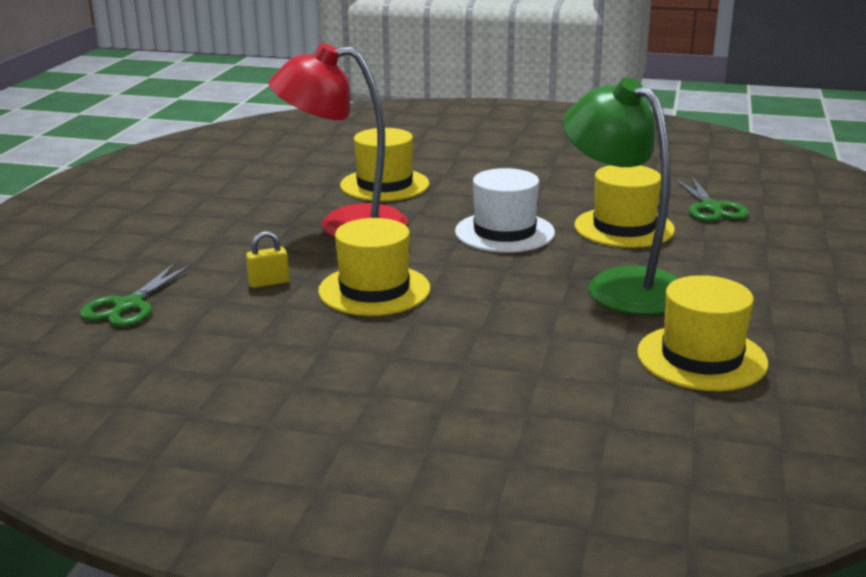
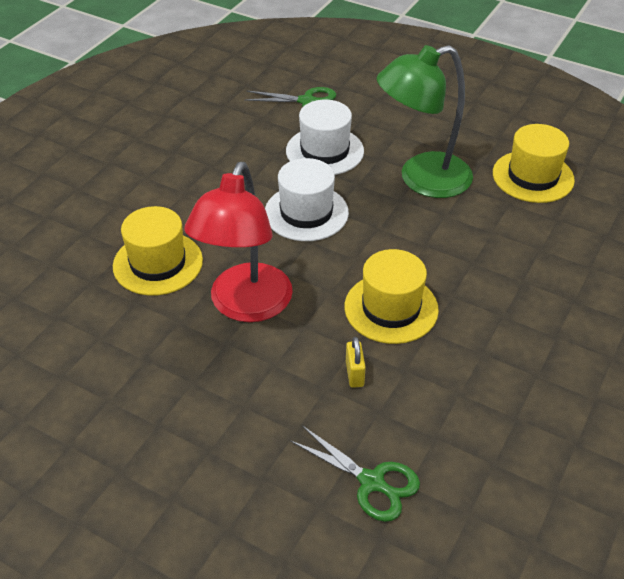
camera: 75 degrees left, 20 degrees up
(624, 228) = (324, 151): yellow hat -> white hat

